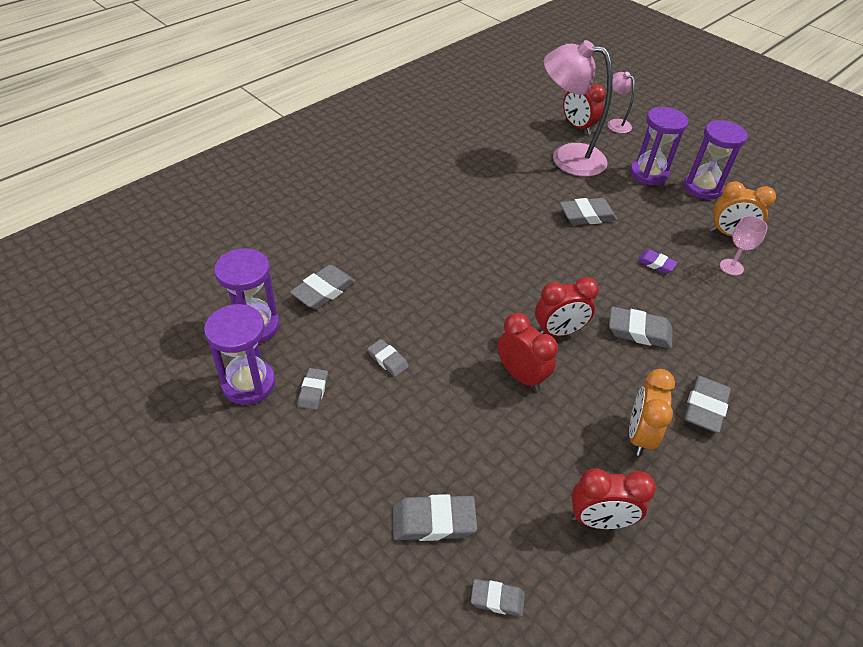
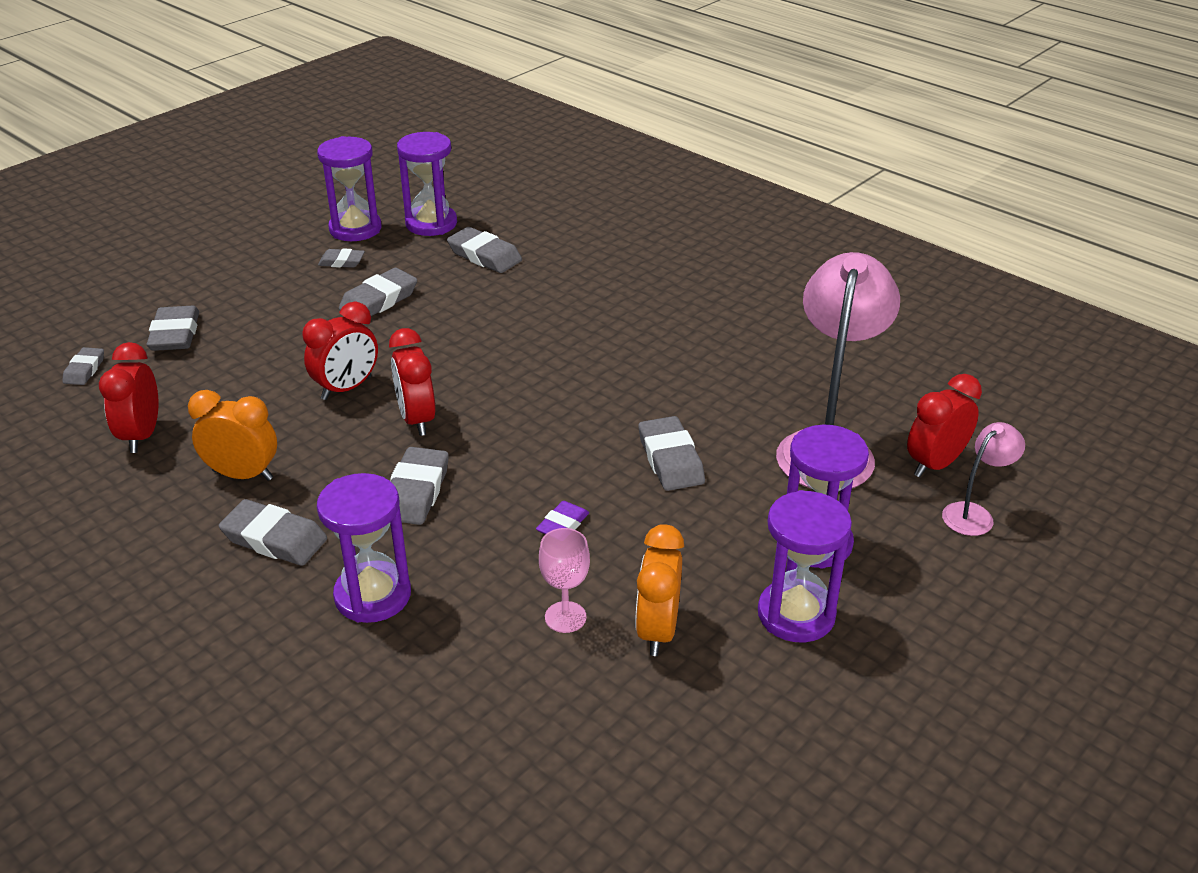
camera: 90 degrees right, 10 degrees down
(388, 360) = (379, 300): grey eraser -> grey eraser, size x1.65
(741, 350) = (373, 595): none -> purple hourglass

